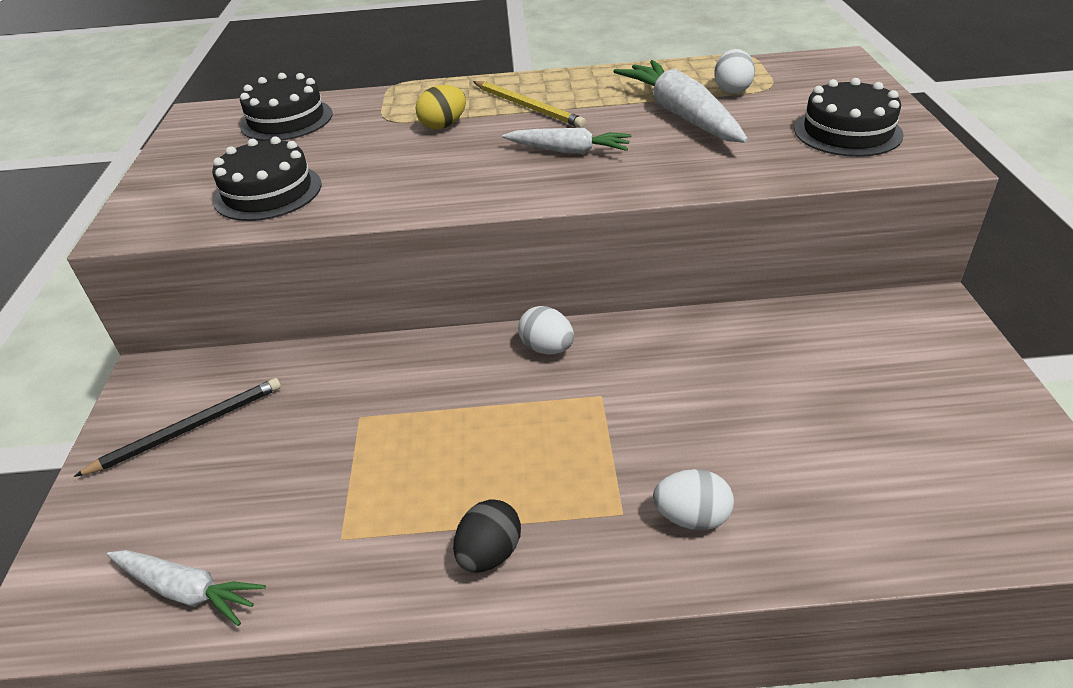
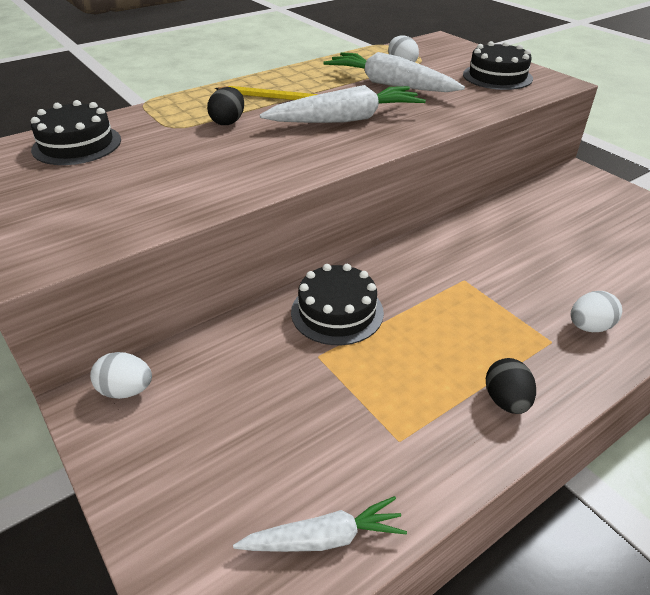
camera: 35 degrees left, 0 degrees up
(189, 429) = (181, 423): black pencil -> none
(268, 192) = (137, 200): black cake -> black cake (337, 312)
(443, 125) = (228, 122): yellow egg -> black egg
(547, 348) = (399, 264): white egg -> white egg (126, 390)
(569, 151) = (346, 119): white carrot -> white carrot, size x1.65

